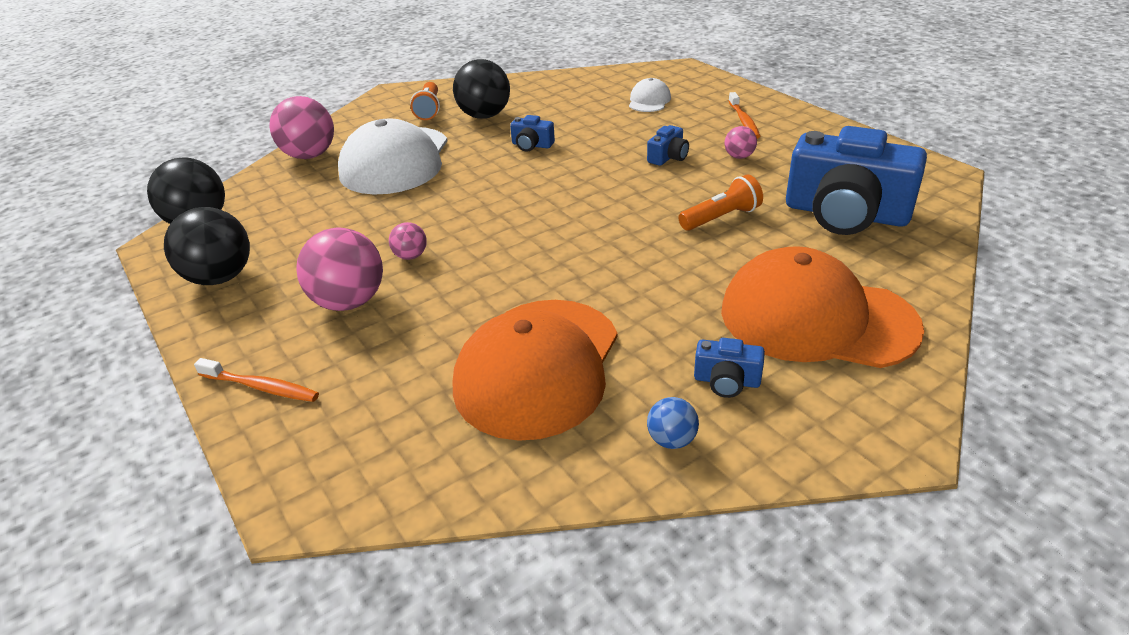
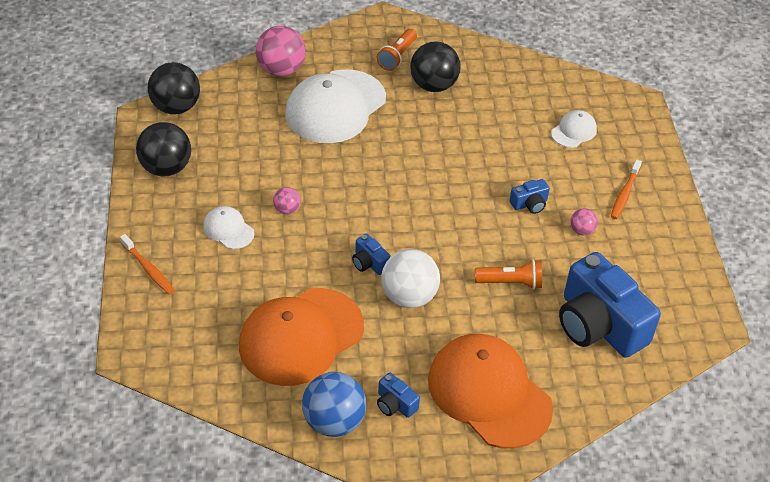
camera: 25 degrees right, 10 degrees up
(349, 302) = (228, 229): pink ball -> white cap
(532, 145) = (442, 139): blue camera -> blue camera (369, 263)
(629, 273) = (409, 297): none -> white ball
(671, 440) = (333, 421): blue ball -> blue ball, size x2.03

